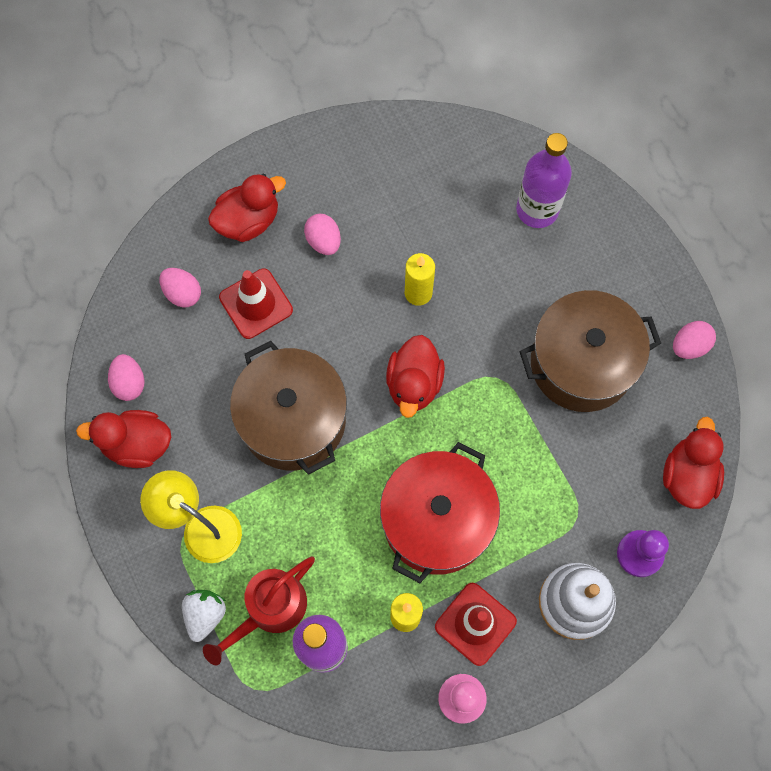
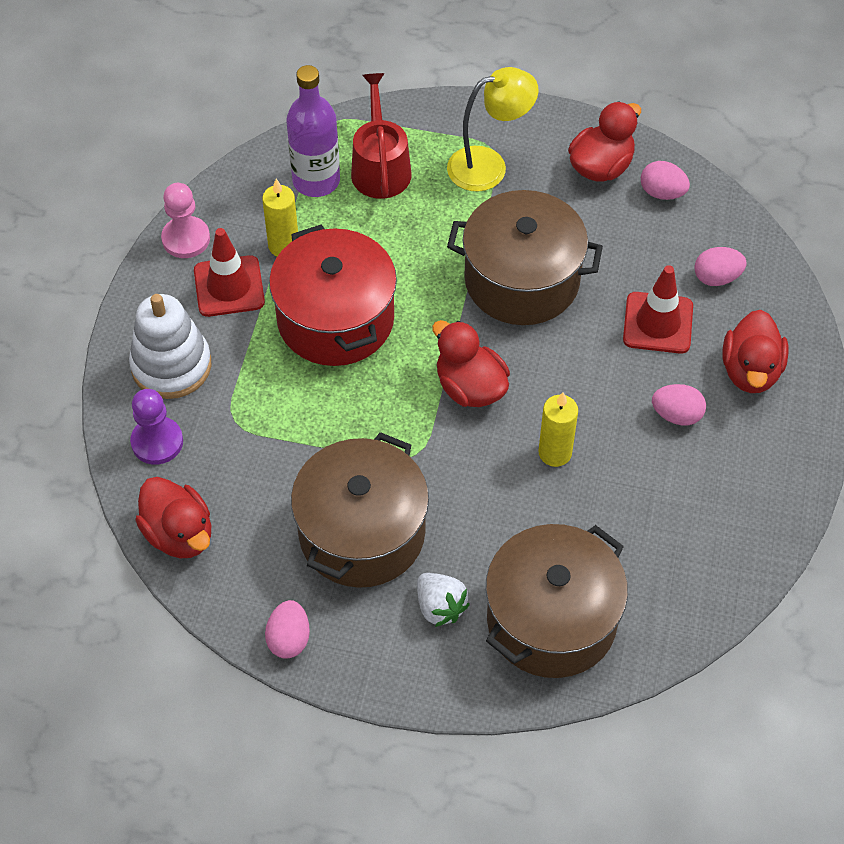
camera: 130 degrees right, 15 degrees down
(205, 614) = (417, 127): white strawberry -> white strawberry (440, 607)
(537, 209) = (551, 620): purple bottle -> brown pot

